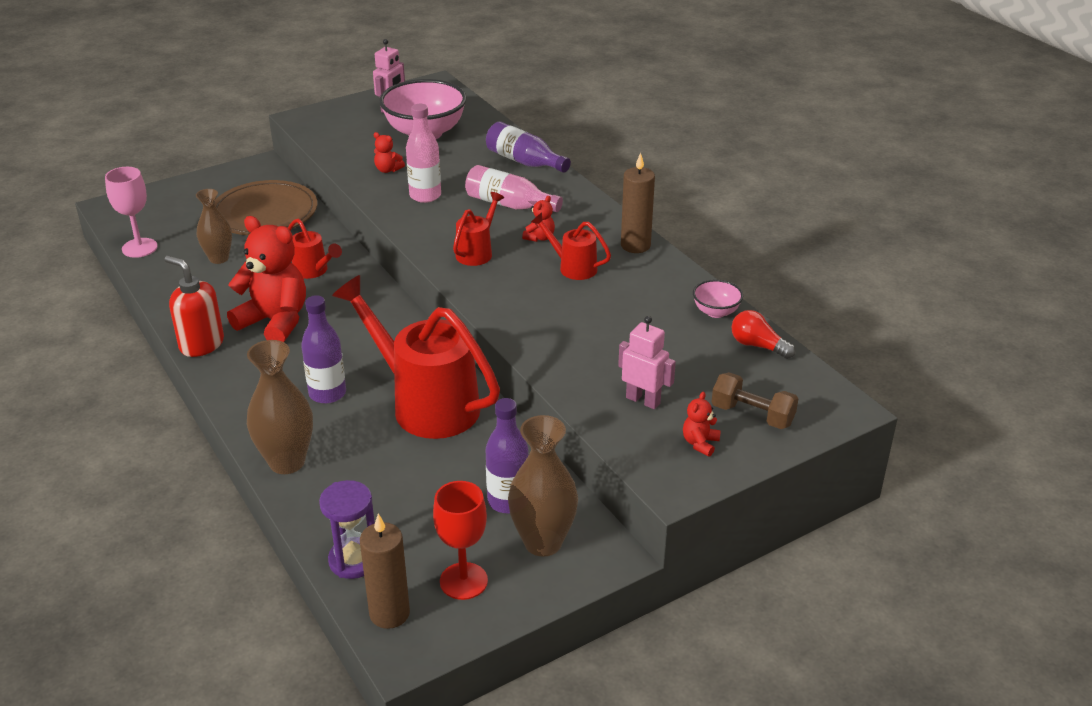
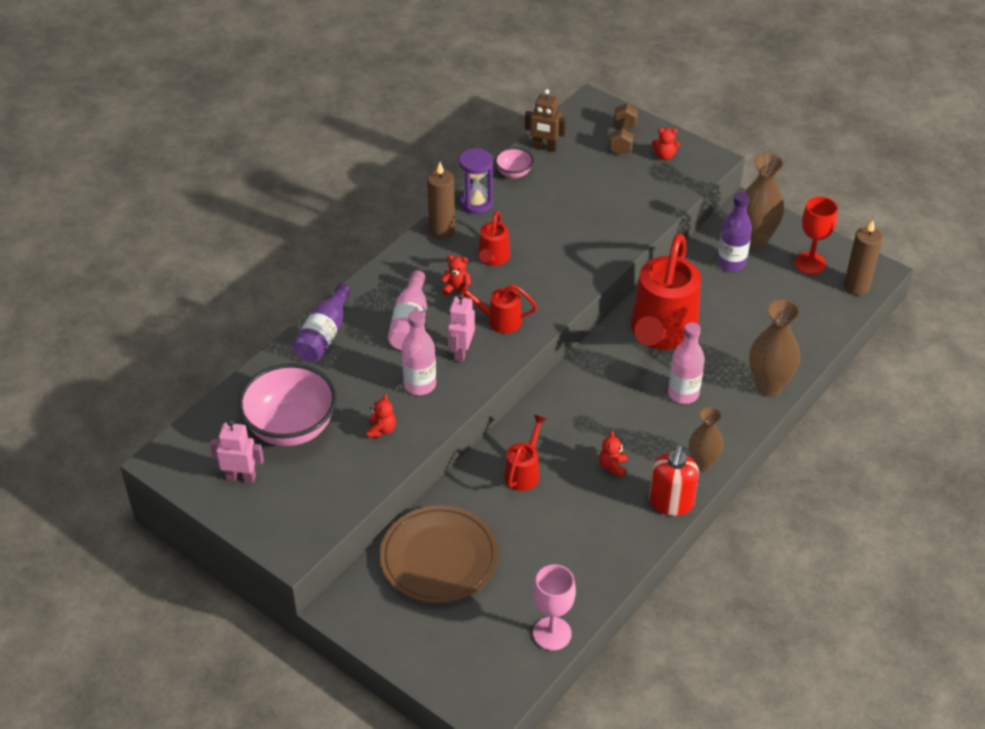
camera: 110 degrees left, 10 degrees up
(219, 258) = (538, 555): brown vase -> brown vase (703, 463)
(275, 322) = (613, 466): red teddy bear -> red teddy bear, size x0.42
(327, 394) = (683, 394): purple bottle -> pink bottle
(354, 560) = (829, 317): purple hourglass -> purple hourglass (476, 203)
(643, 400) = (637, 188): pink robot -> pink robot (461, 352)
(758, 346) = (544, 147): red light bulb -> brown robot

